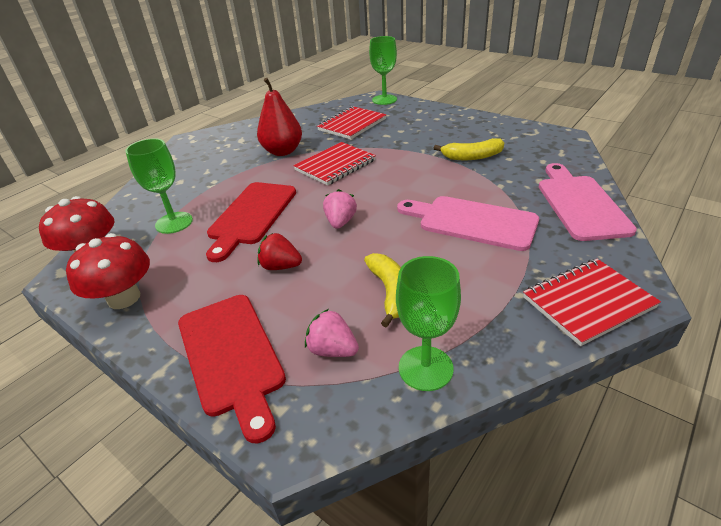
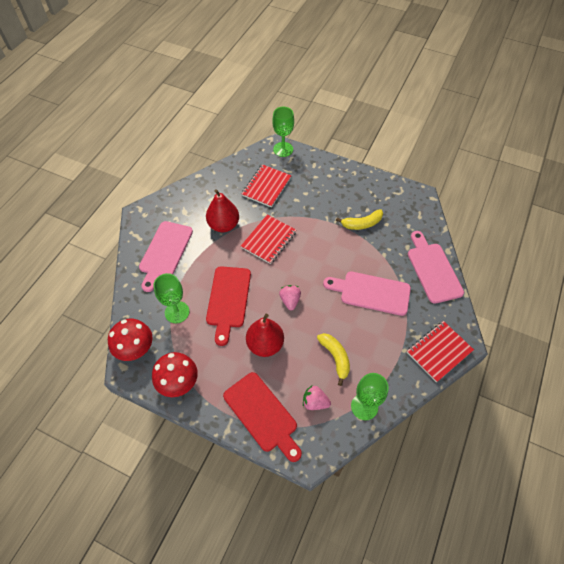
camera: 15 degrees left, 20 degrees up
(196, 170) = (165, 252): none -> pink cutting board
(280, 266) = (265, 344): red strawberry -> red pear

